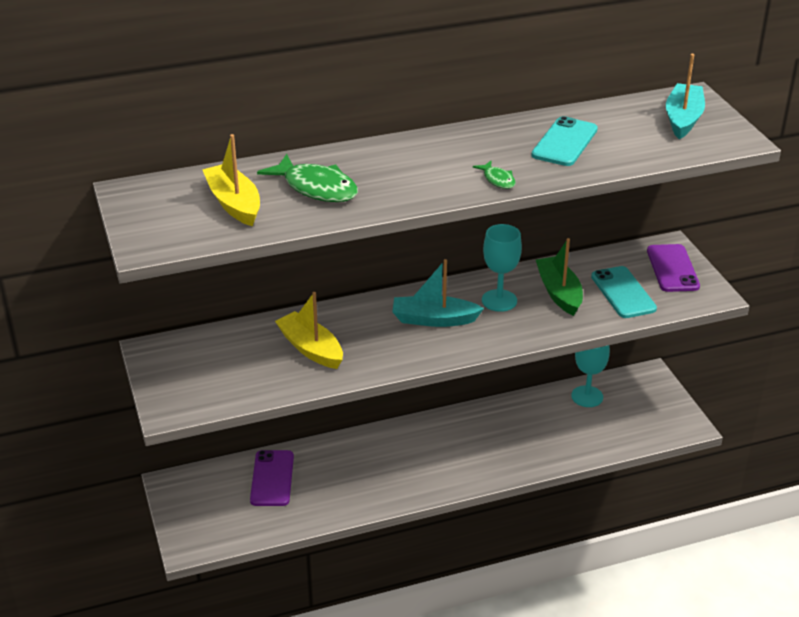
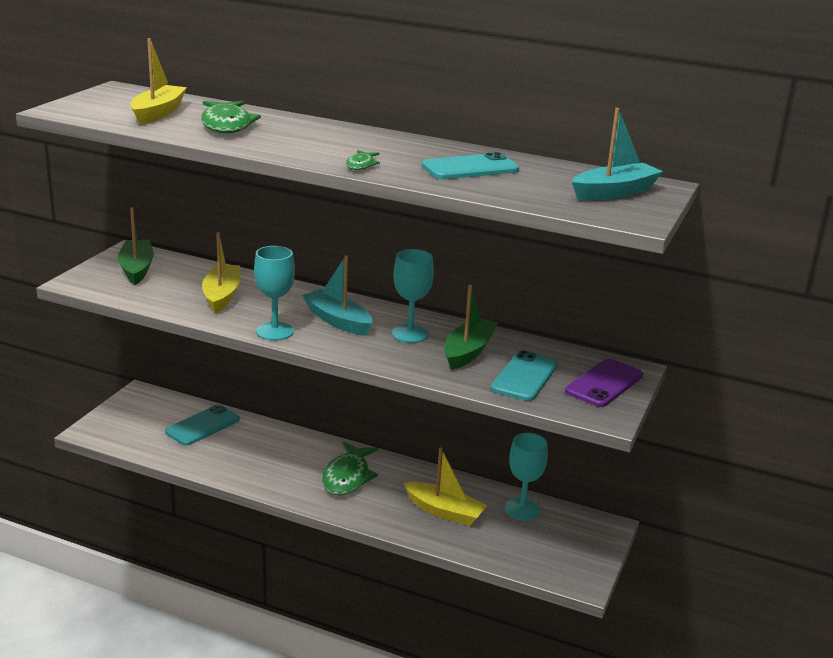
camera: 40 degrees right, 10 degrees down
(193, 364) = (136, 269): none -> green boat
(272, 478) = (203, 426): purple phone -> turquoise phone
(409, 358) = (275, 331): none -> turquoise goblet
(444, 449) = (347, 477): none -> green fish
(544, 432) = (444, 511): none -> yellow boat

